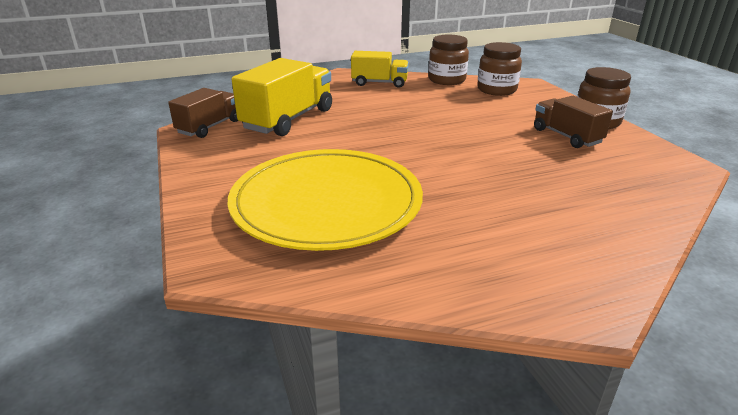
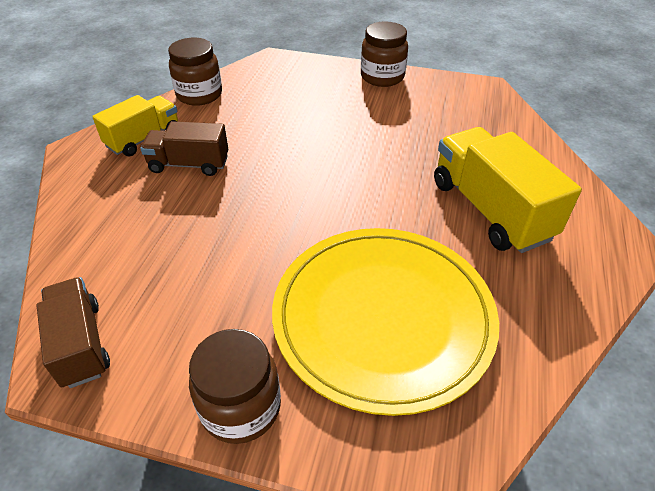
camera: 55 degrees left, 15 degrees up
(288, 119) = (151, 257): yellow truck -> yellow truck (490, 210)
(496, 90) = (262, 82): brown jar -> brown jar (241, 407)
(566, 136) = (391, 106): brown truck -> brown truck (189, 164)

